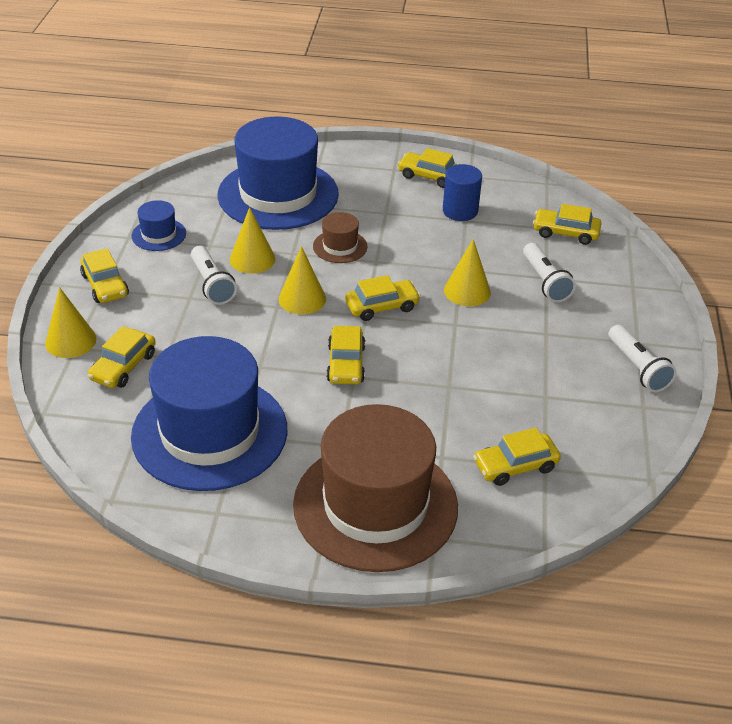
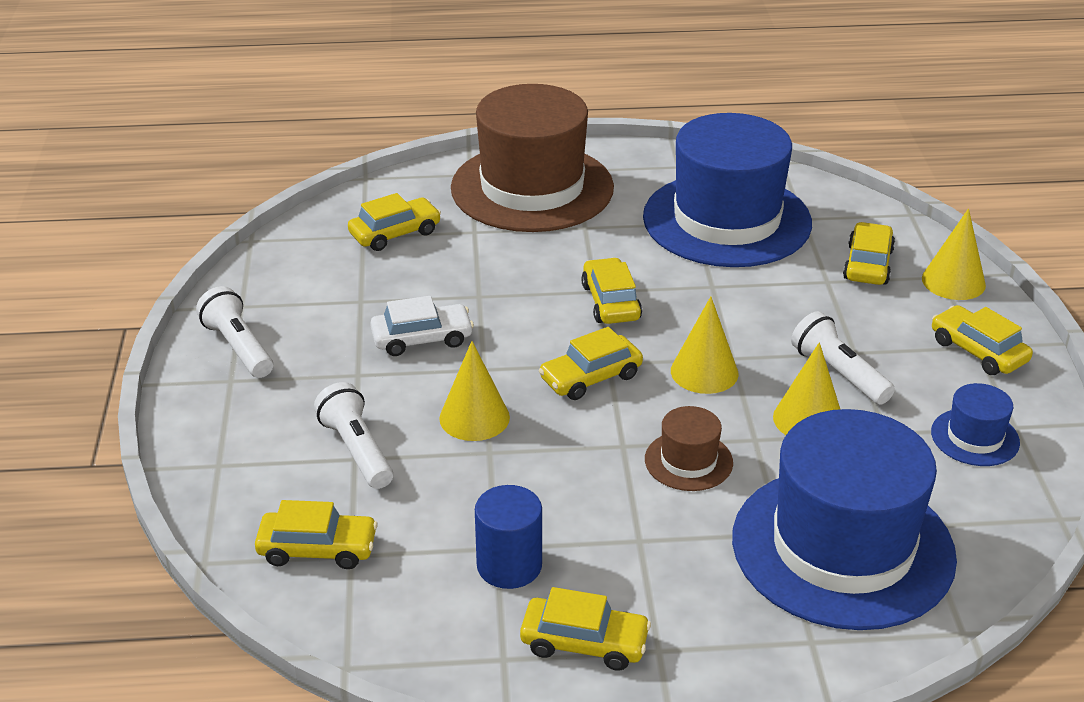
camera: 170 degrees right, 5 degrees down
(498, 354) = (422, 339): none -> white car

